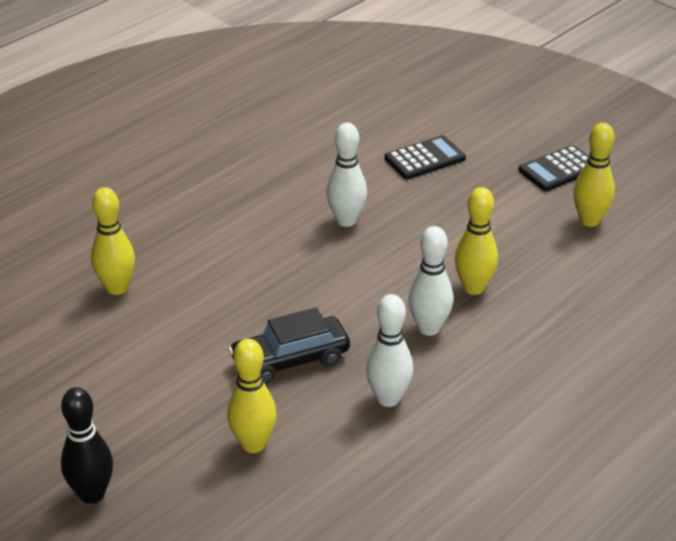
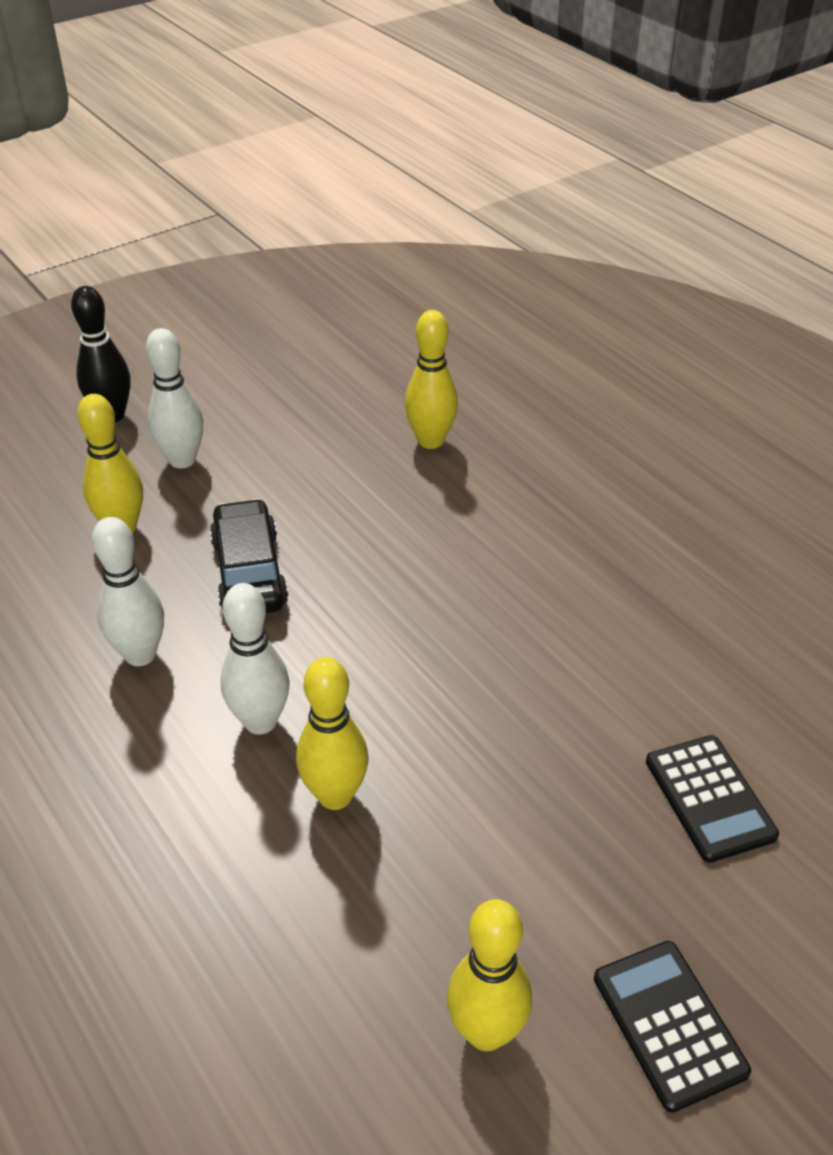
camera: 100 degrees right, 5 degrees up
(346, 220) = (537, 666): white bowling pin -> white bowling pin (182, 460)

